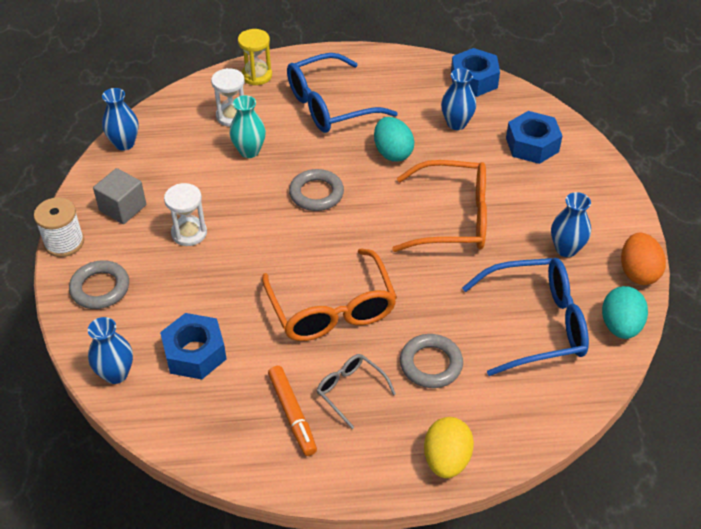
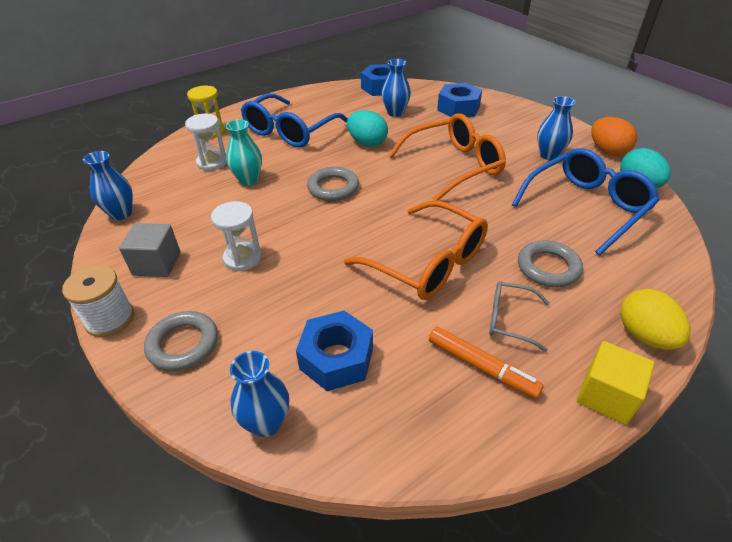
camera: 30 degrees left, 5 degrees down
(363, 483) = (606, 395): none -> yellow cube

